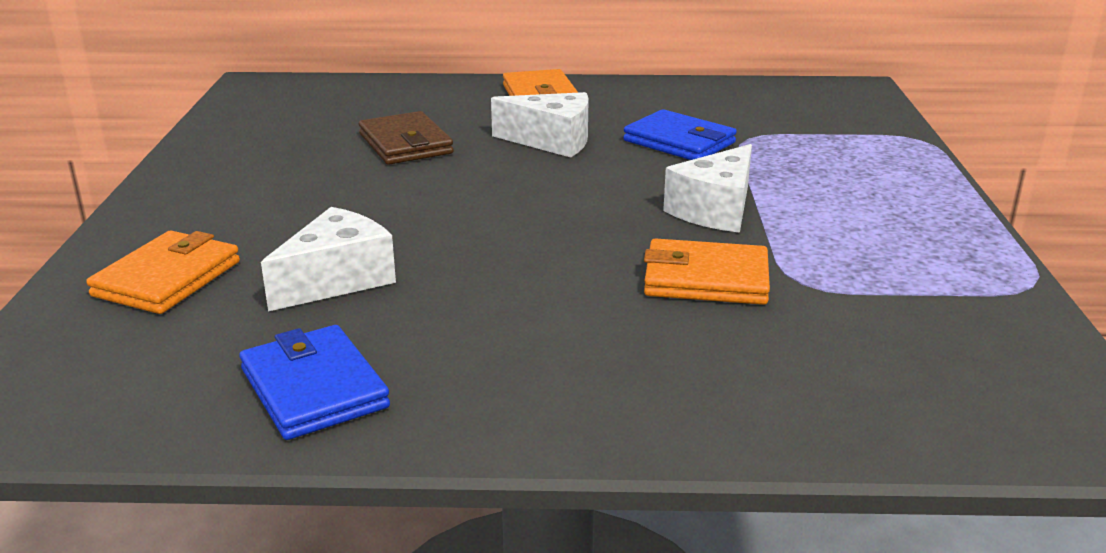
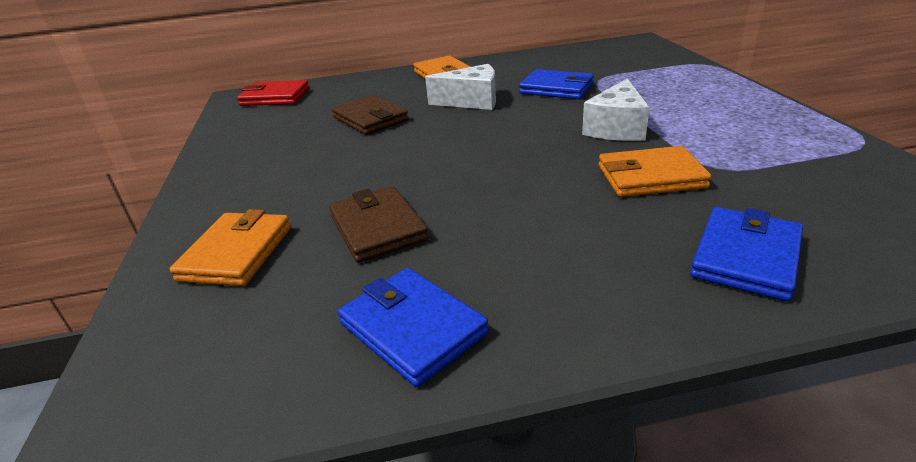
camera: 10 degrees left, 5 degrees up
(300, 93) = (275, 97): none -> red wallet
(337, 280) = (378, 228): white cheese -> brown wallet
(738, 388) = (746, 257): none -> blue wallet

